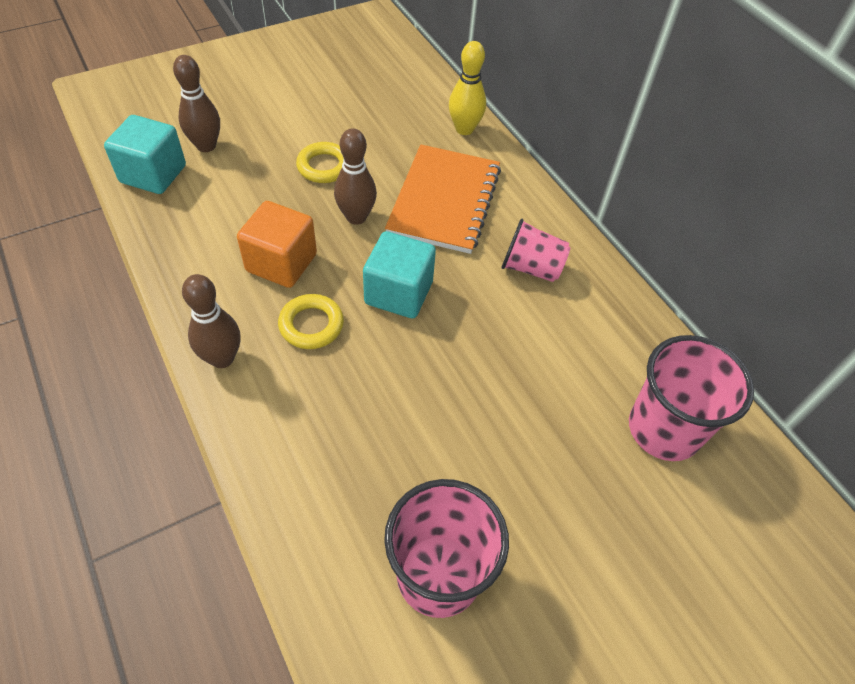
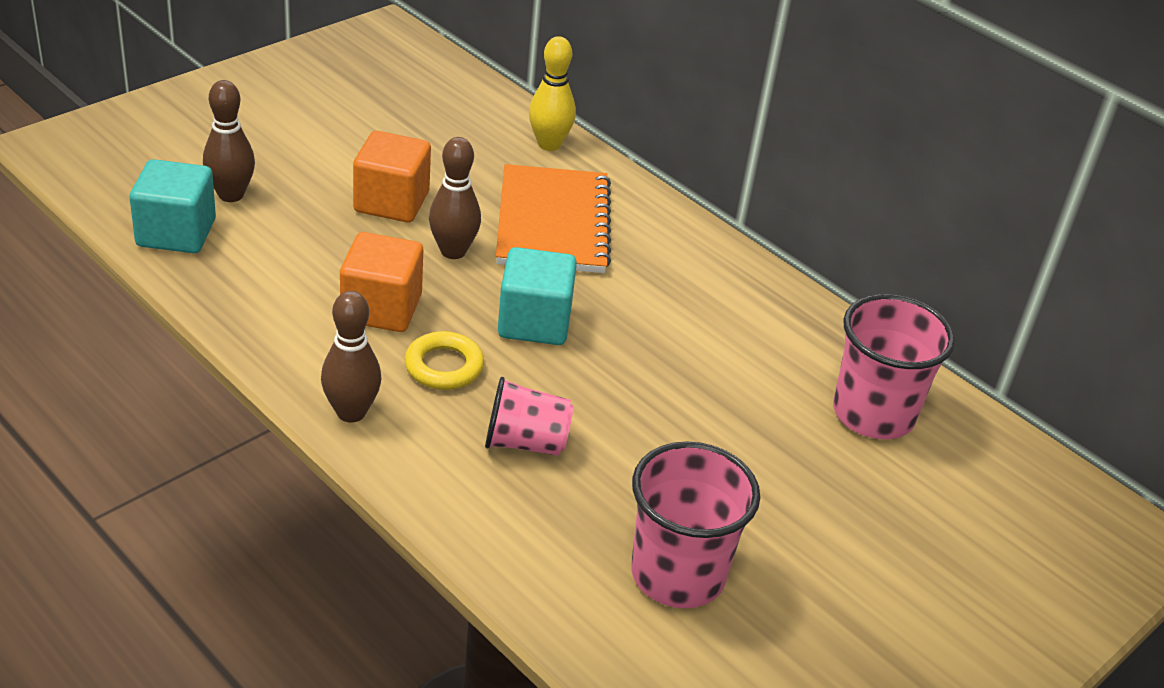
camera: 15 degrees left, 15 degrees down
(324, 167) = (391, 202): yellow ring -> orange cube
(531, 268) = (679, 280): pink cup -> pink cup (525, 442)

